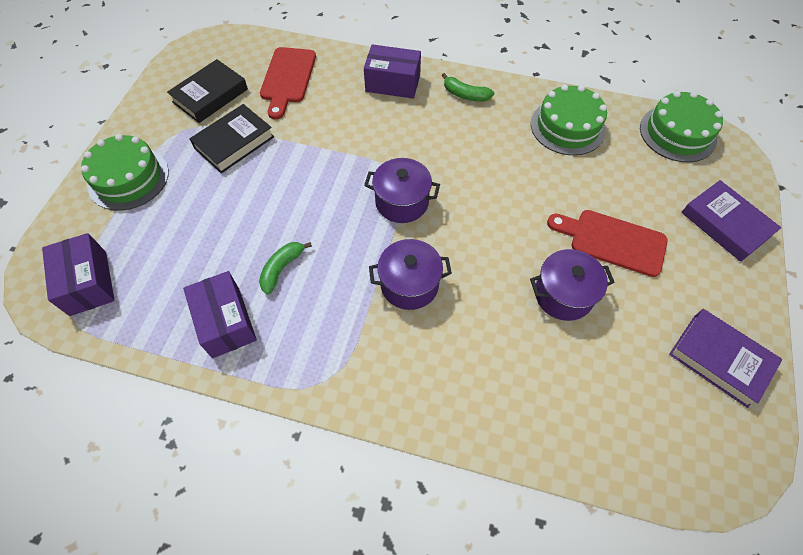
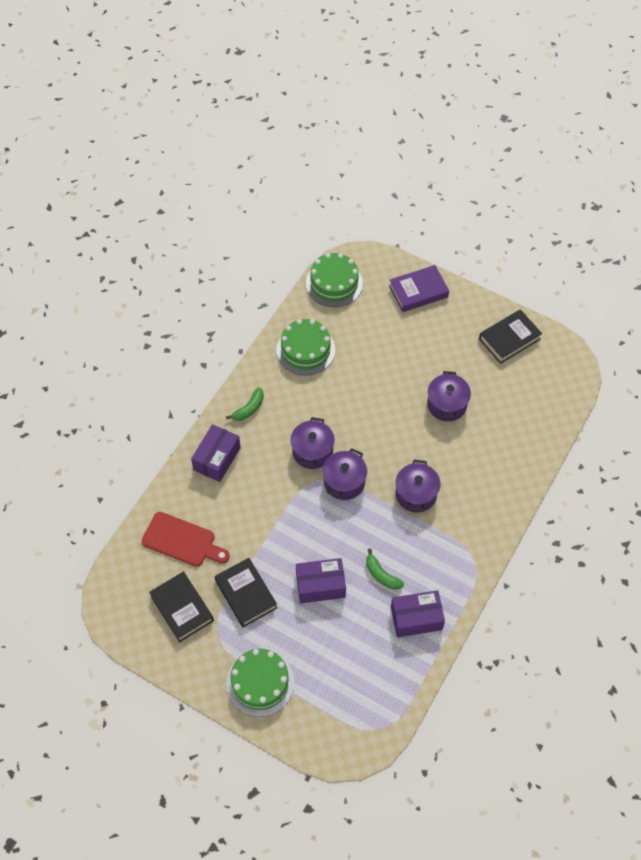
camera: 75 degrees left, 0 degrees up
(88, 283) = (358, 715): purple box -> purple box (320, 585)
(432, 162) = (312, 451): none -> purple pot
(612, 241) = (414, 361): red cutting board -> none
(719, 359) = (509, 339): purple book -> black book

